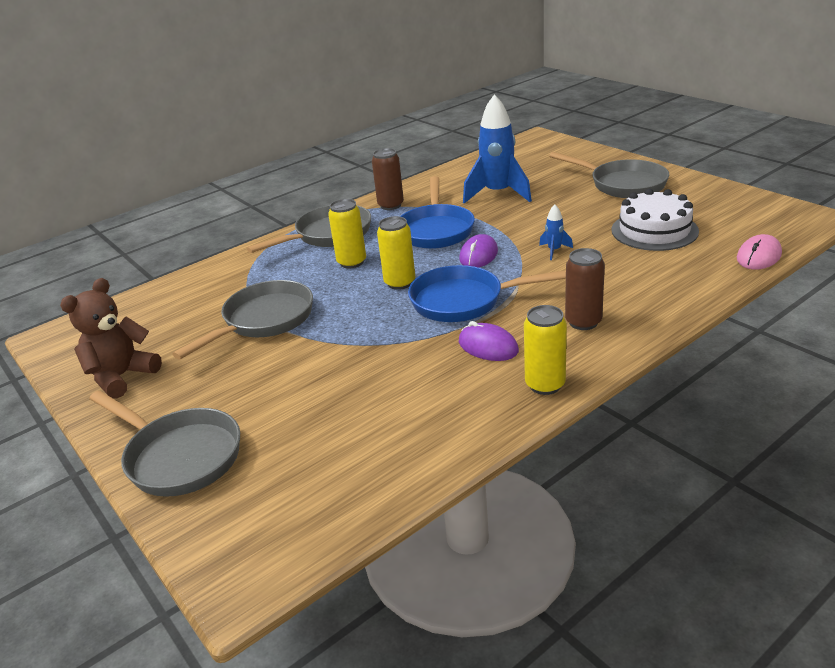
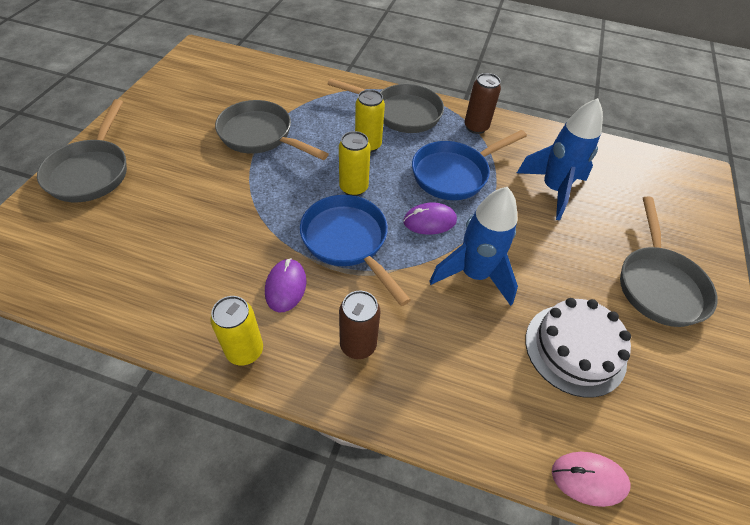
camera: 50 degrees right, 20 degrees up
(122, 376) = (166, 102): brown teddy bear -> none
(264, 321) = (260, 136): grey pan -> grey pan turned 150 degrees counterclockwise
(554, 251) = (474, 275): blue rocket -> blue rocket, size x2.29

